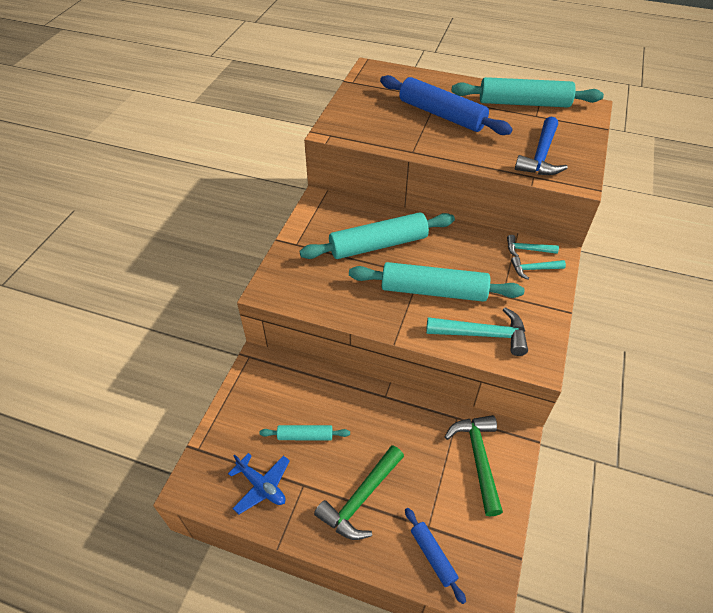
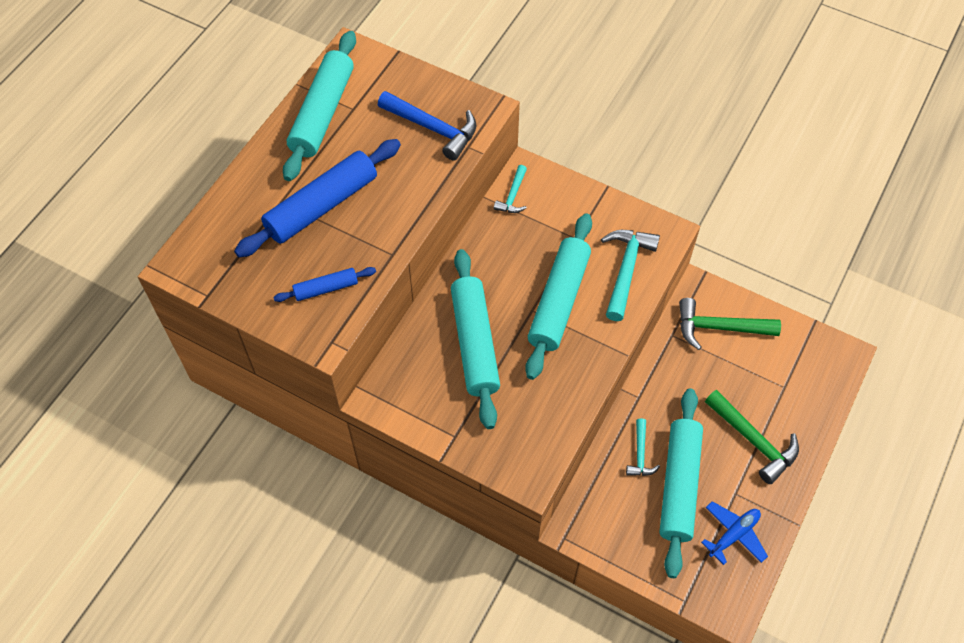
camera: 80 degrees left, 10 degrees up
(305, 436) = (679, 485): turquoise rolling pin -> turquoise rolling pin, size x2.01
(433, 556) = (811, 389): blue rolling pin -> blue rolling pin (326, 288)
(533, 269) = (543, 199): turquoise hammer -> turquoise hammer (640, 454)

